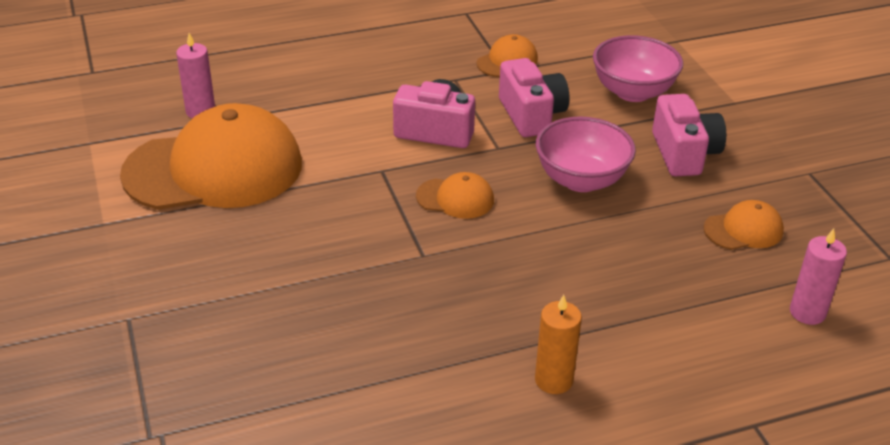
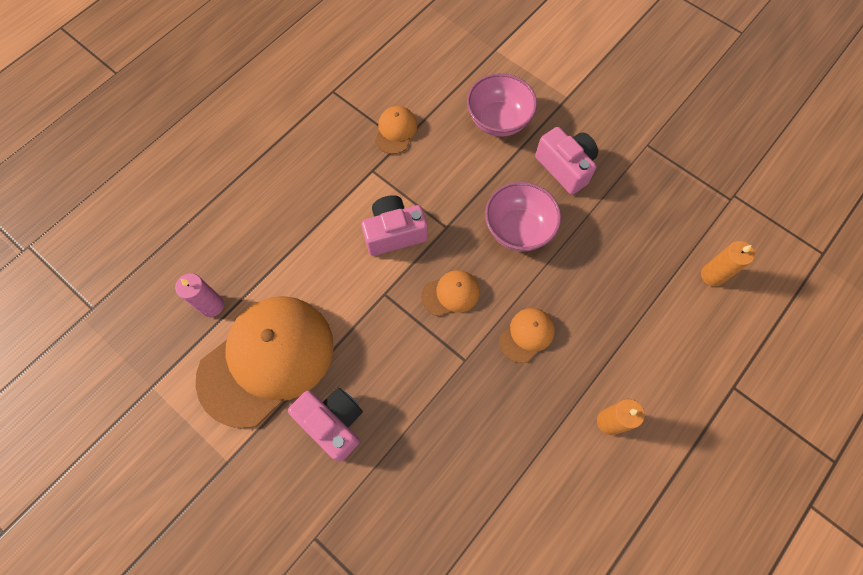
camera: 30 degrees left, 30 degrees up
(531, 115) = (447, 181): pink camera -> pink camera (333, 423)
(743, 230) = (639, 221): orange cap -> orange cap (527, 335)
(807, 312) = (712, 275): pink candle -> orange candle

